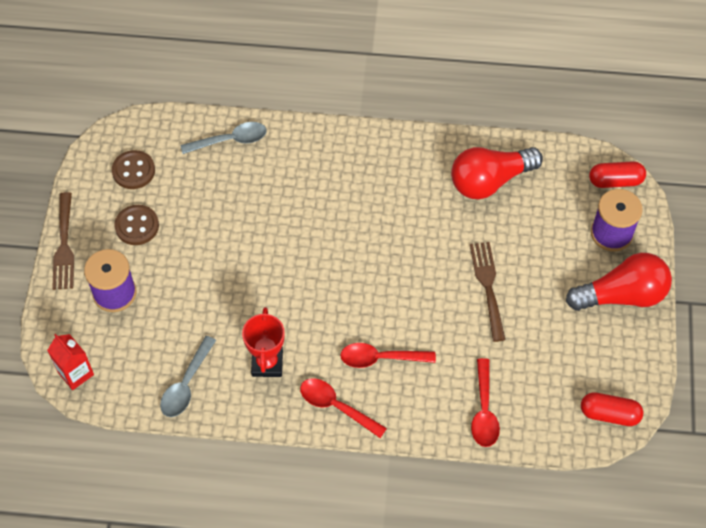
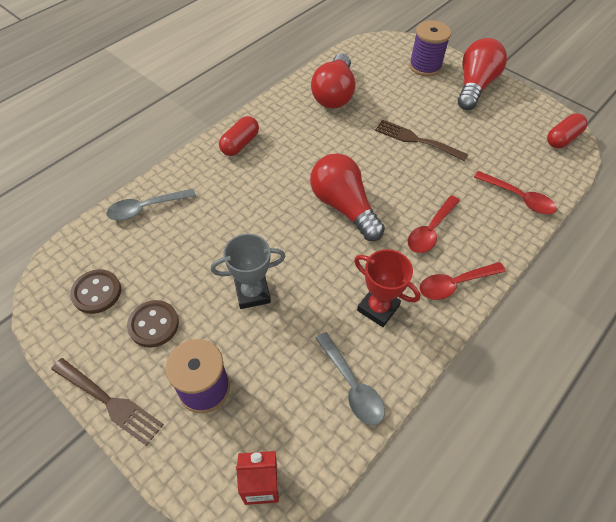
camera: 55 degrees left, 5 degrees down
(212, 269) = (252, 293): none -> grey trophy
(230, 140) = (146, 208): grey spoon -> grey spoon turned 135 degrees counterclockwise
(351, 277) = (343, 206): none -> red light bulb
(615, 181) = (388, 45): red capsule -> red capsule (240, 144)

